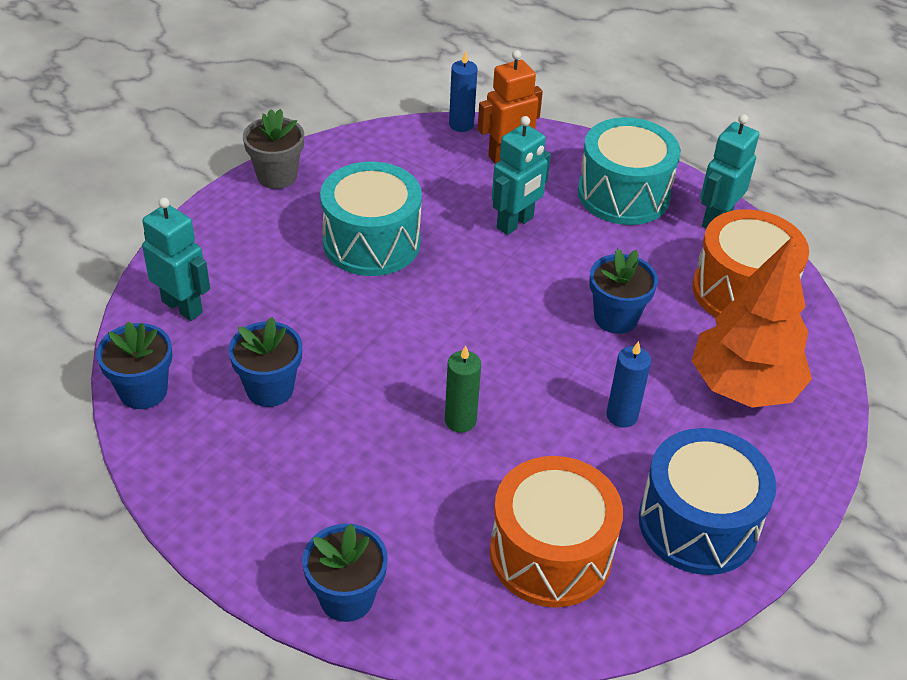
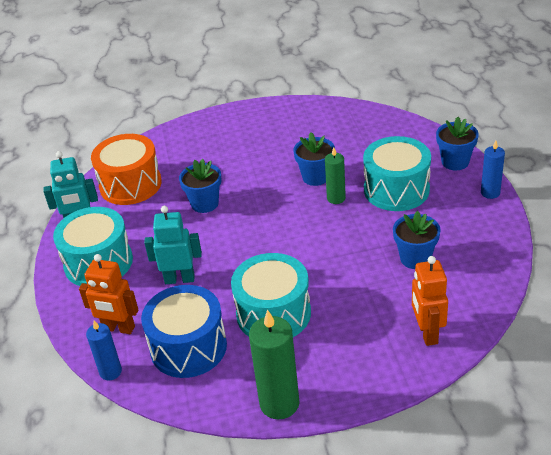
camera: 130 degrees left, 5 degrees down
(143, 391) = (487, 292): blue flower pot -> blue flower pot (315, 177)
(183, 307) = (427, 333): turquoise robot -> orange robot
(277, 176) = (279, 403): grey flower pot -> green candle
(390, 484) = (396, 190): none -> turquoise drum
(550, 553) = (356, 138): orange drum -> none
(622, 416) = (263, 166): blue candle -> blue candle (490, 193)
(698, 523) = (287, 121): blue drum -> blue drum (188, 347)
(743, 386) = (197, 151): orange tree -> none

